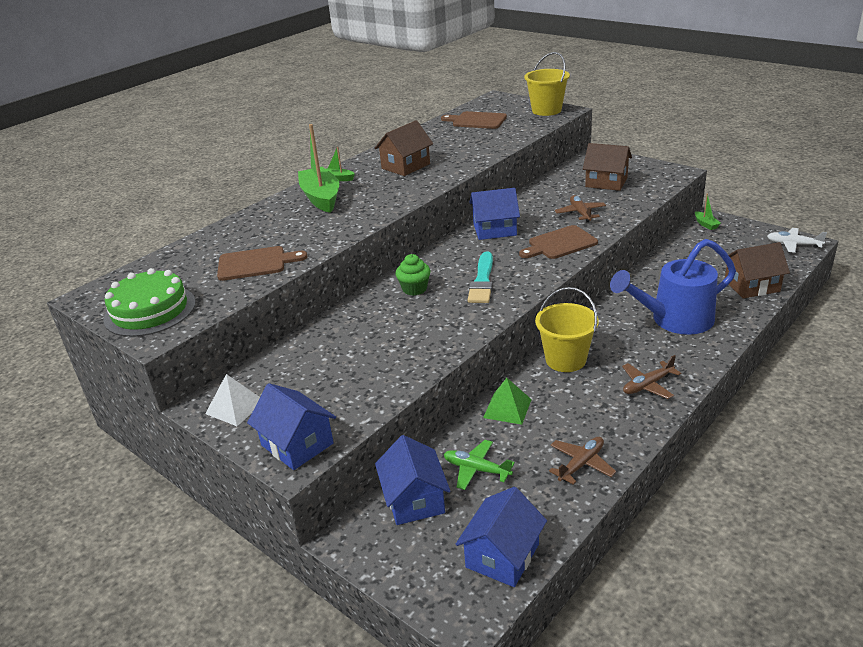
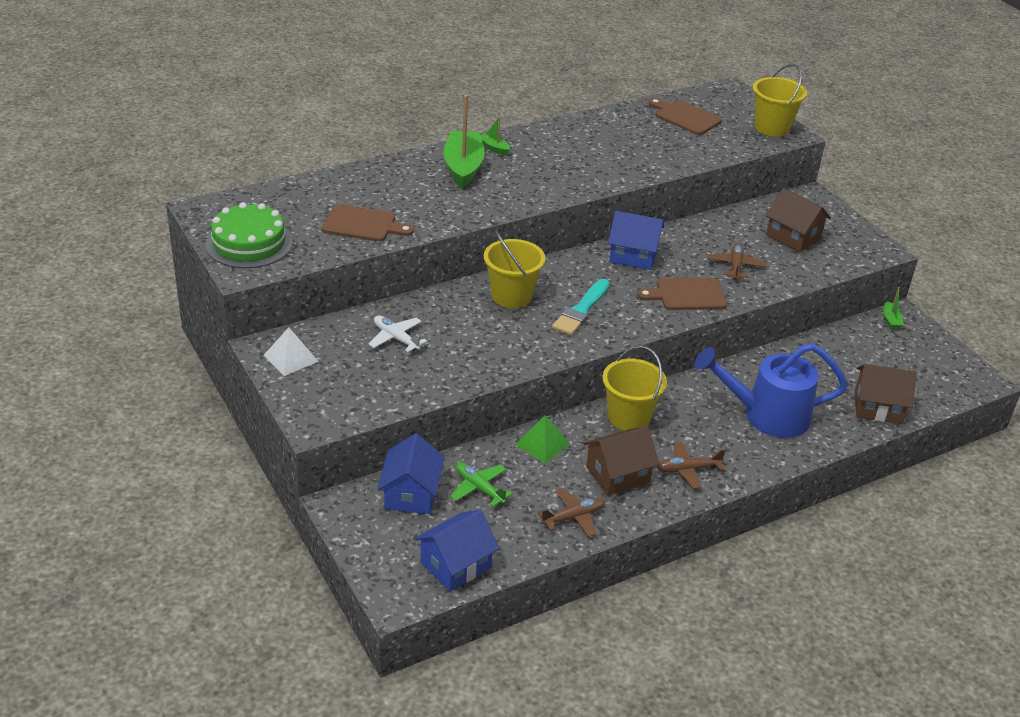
camera: 15 degrees right, 5 degrees up
(297, 444) = (325, 410): blue house -> none
(405, 166) = (570, 155): brown house -> brown house (617, 474)
(414, 289) = (511, 296): green cupcake -> yellow bucket
(793, 244) = (966, 377): white plane -> white plane (396, 338)

